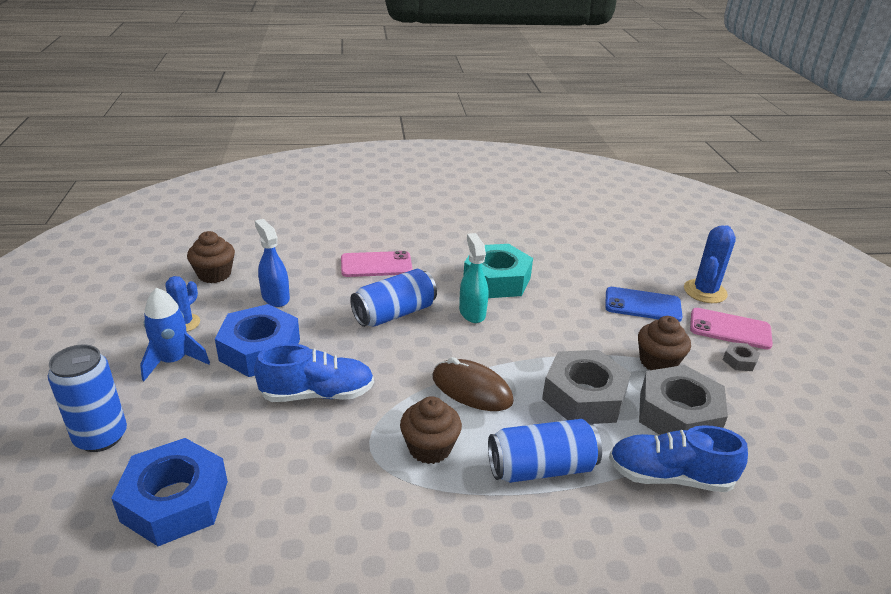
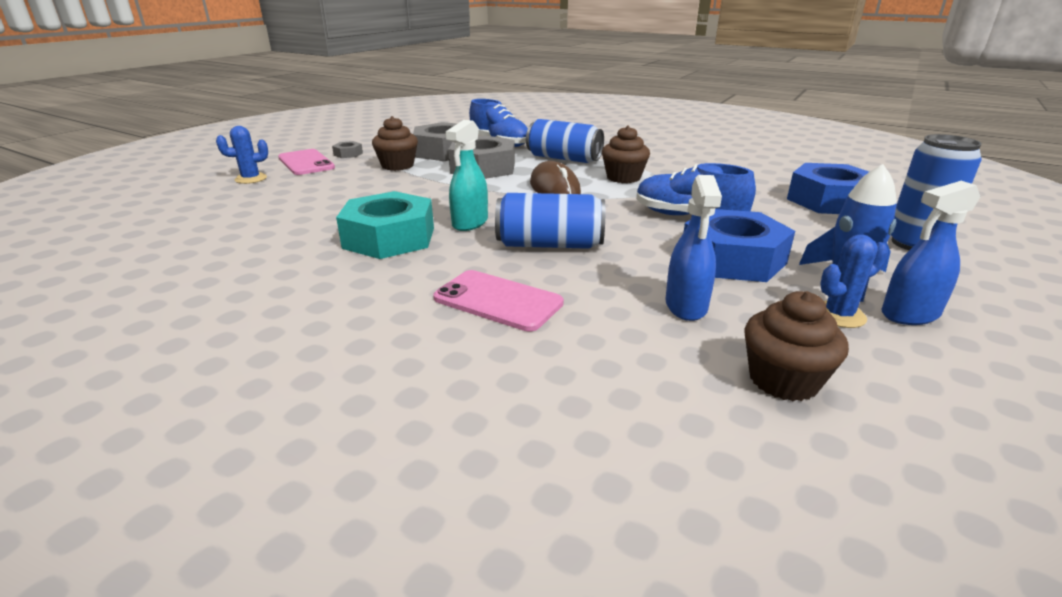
camera: 140 degrees left, 5 degrees down
(137, 340) = (909, 314): none -> blue spray bottle
(642, 305) = (319, 186): blue phone -> none
(705, 291) = (251, 179): blue cactus -> blue cactus, size x0.66

